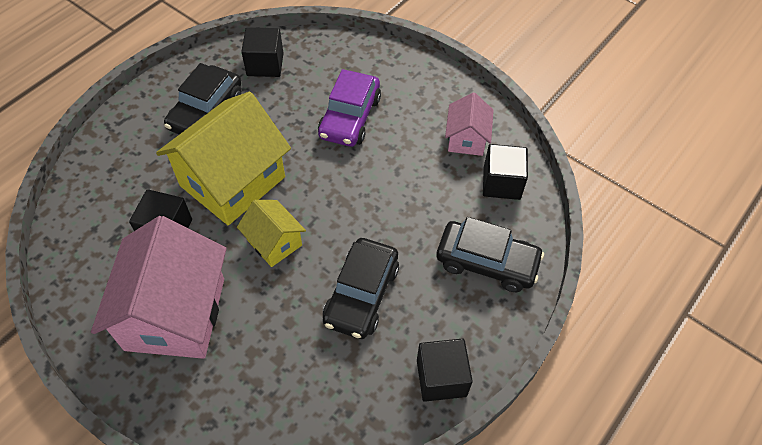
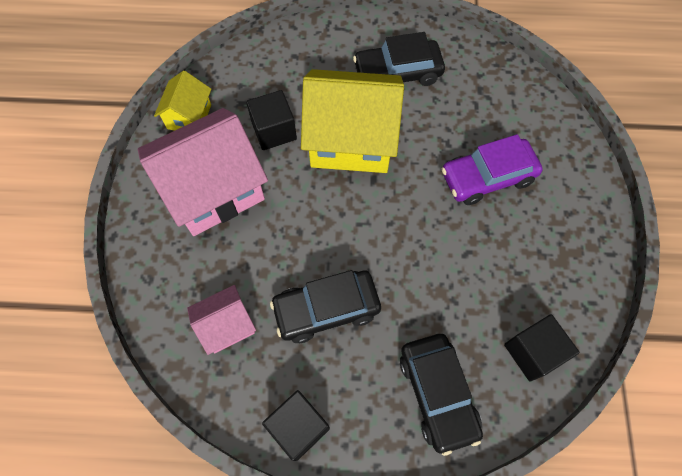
camera: 55 degrees right, 10 degrees up
(265, 64) = (480, 77): black cube -> none
(274, 242) = (322, 210): yellow house -> yellow house (189, 117)
(466, 139) = (553, 288): pink house -> pink house (227, 325)

